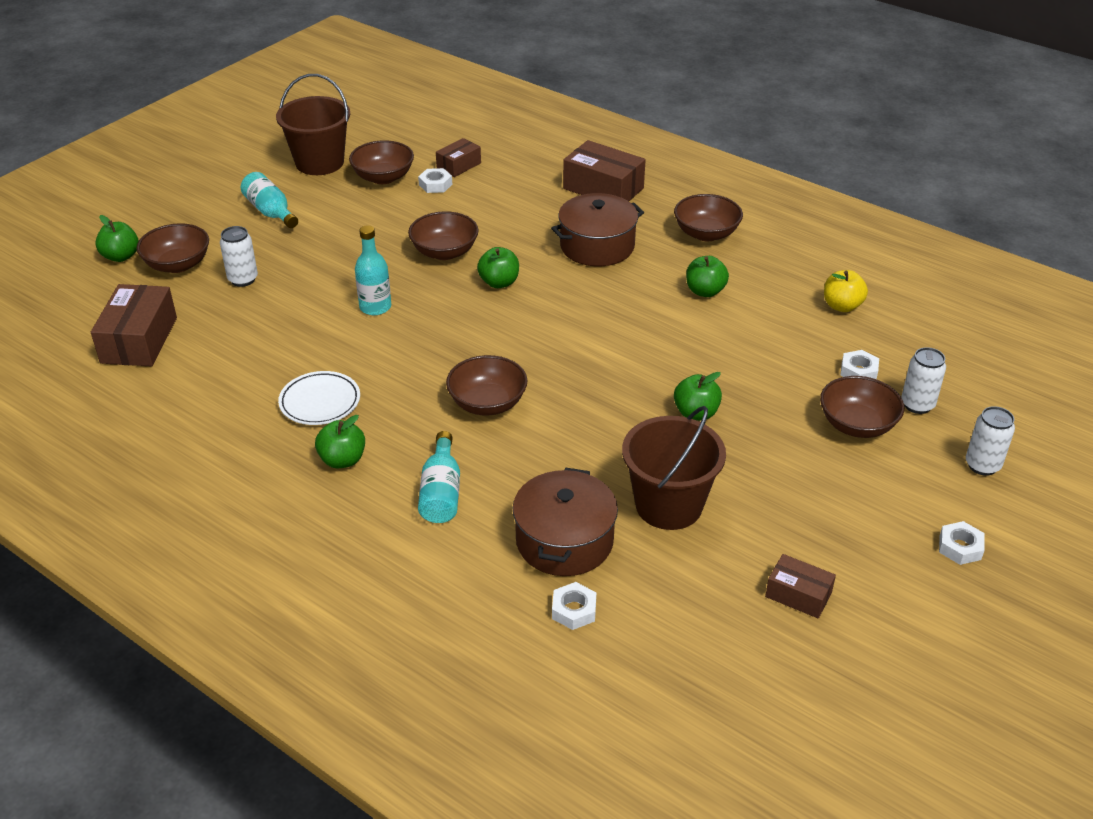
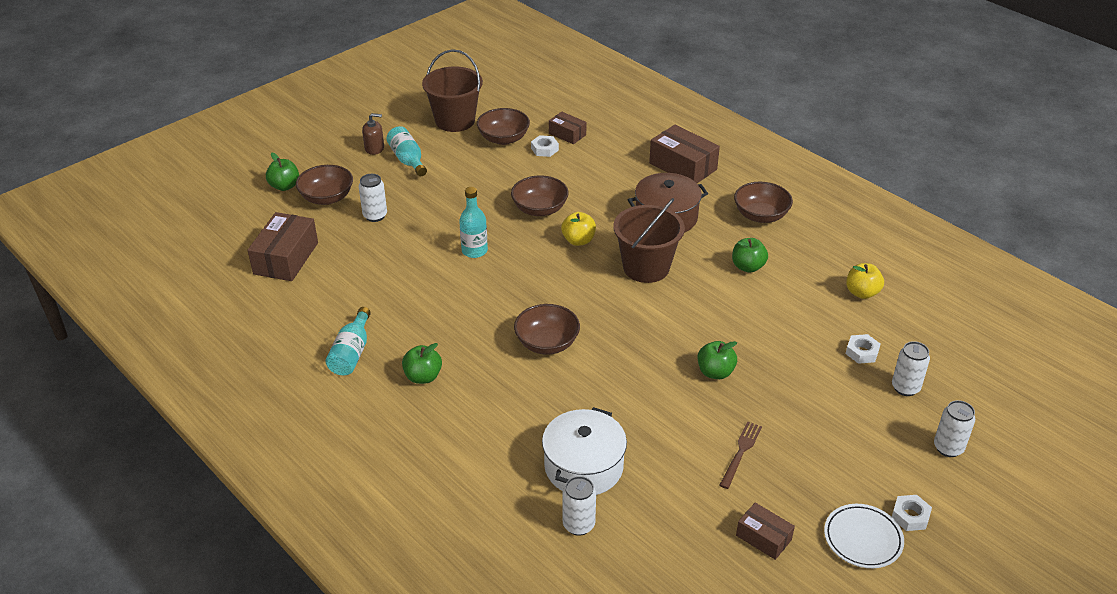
camera: 10 degrees right, 0 degrees up
(226, 202) = (374, 148): none -> brown soap dispenser
(320, 402) = (415, 326): white plate -> white plate (862, 539)
(441, 493) = (494, 414): turquoise bottle -> turquoise bottle (351, 353)
(459, 165) = (567, 134): brown box -> brown box turned 75 degrees clockwise
(499, 282) = (578, 240): green apple -> yellow apple
(564, 541) = (584, 466): brown pot -> white pot
(574, 610) = (578, 525): white nut -> white can
(668, 505) = (674, 448): brown bucket -> brown bucket (646, 267)
(748, 501) = (741, 453): none -> brown fork
(857, 425) = (849, 399): brown bowl -> none

